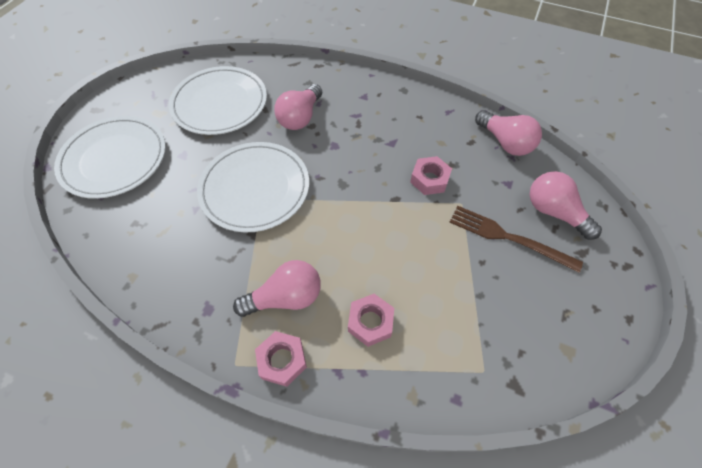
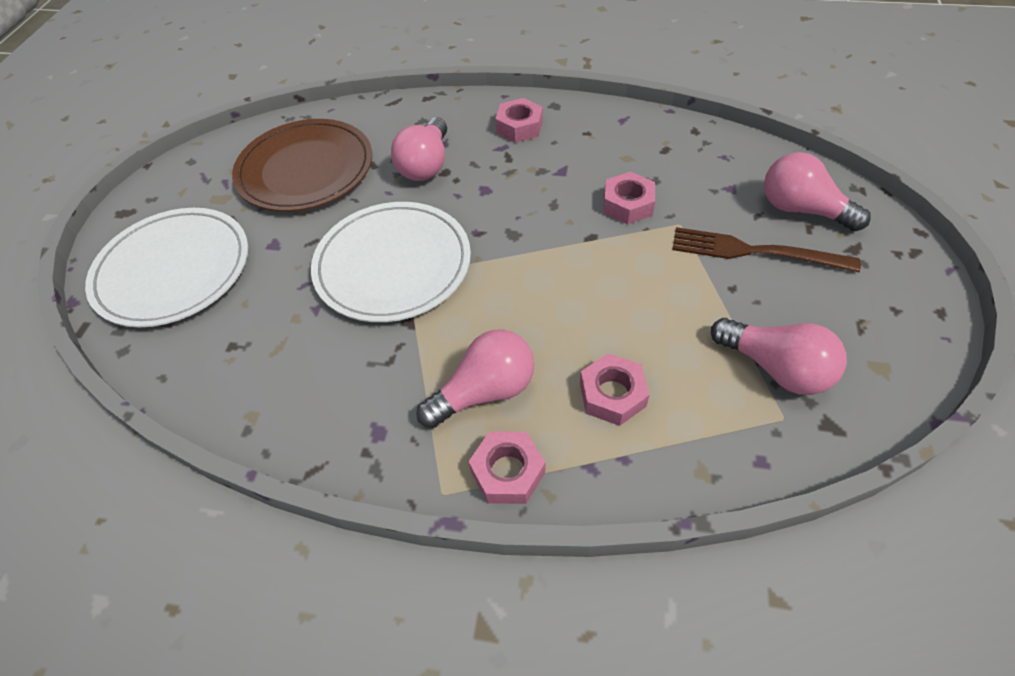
camera: 10 degrees left, 5 degrees down
(220, 103) = (305, 170): white plate -> brown plate
(373, 102) = (519, 127): none -> pink nut
(505, 142) = (709, 141): pink light bulb -> pink light bulb (775, 368)

